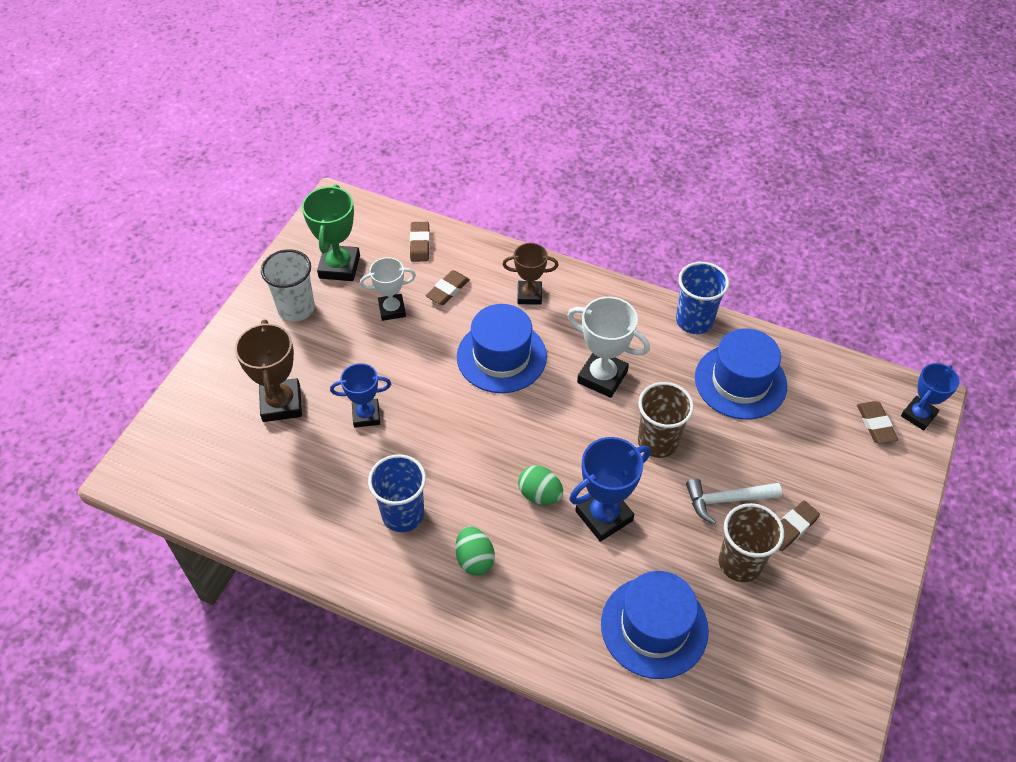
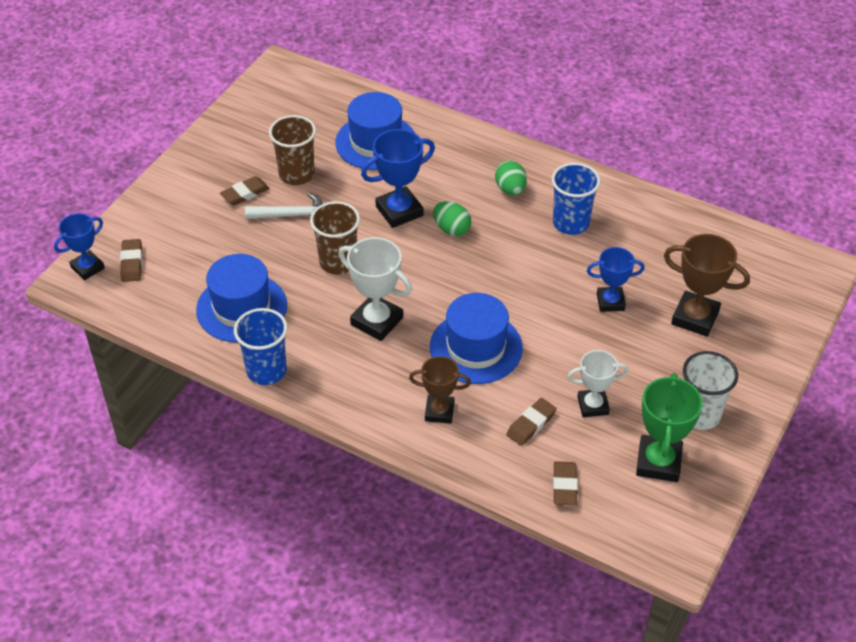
camera: 175 degrees left, 5 degrees down
(281, 403) = (695, 317): brown trophy -> brown trophy turned 60 degrees counterclockwise

